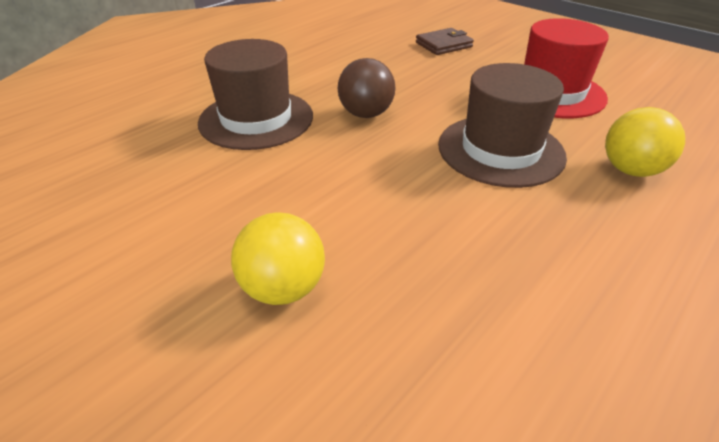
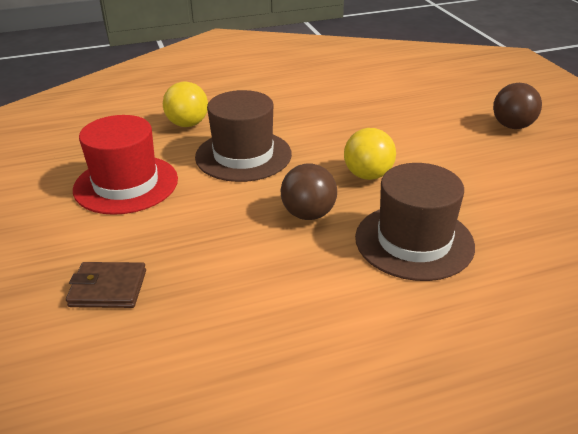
camera: 150 degrees left, 5 degrees down
(126, 369) = (512, 126): none -> brown ball
(283, 288) = (435, 131): yellow ball -> yellow ball (368, 175)

